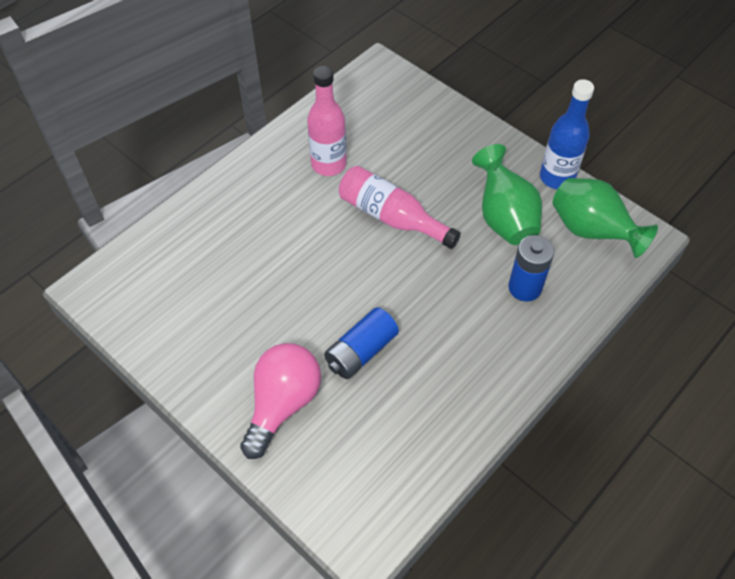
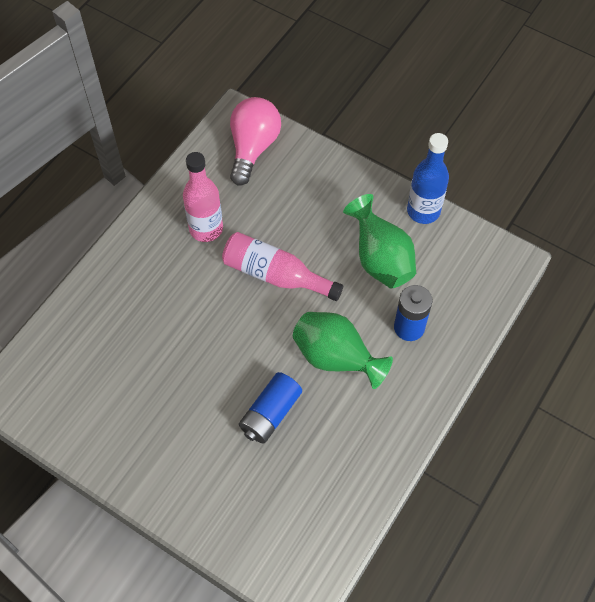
camera: 10 degrees left, 5 degrees up
(283, 404) = (208, 475): pink light bulb -> pink light bulb (253, 148)
(591, 231) = (462, 262): green vase -> green vase (336, 358)

